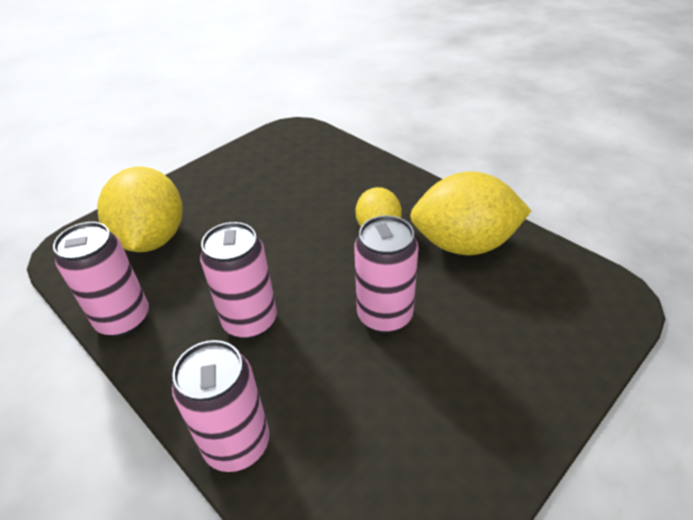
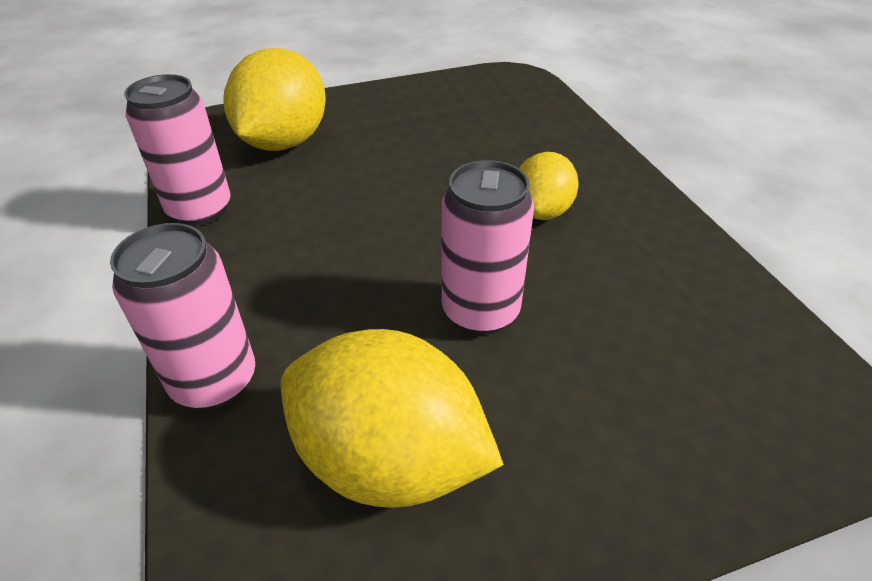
camera: 25 degrees right, 0 degrees up
(250, 321) = (321, 259): pink can -> none
(464, 244) = (646, 266): yellow lemon -> yellow lemon (389, 460)

